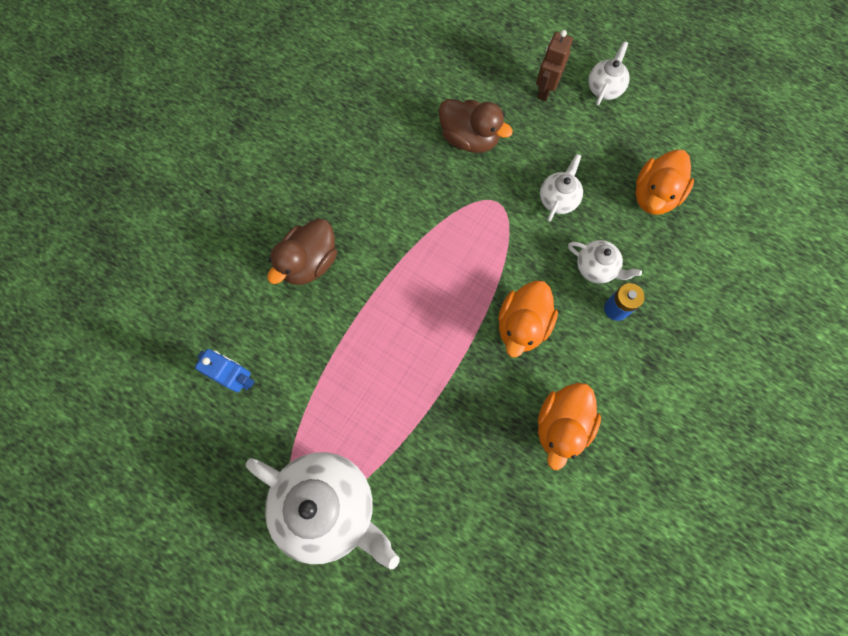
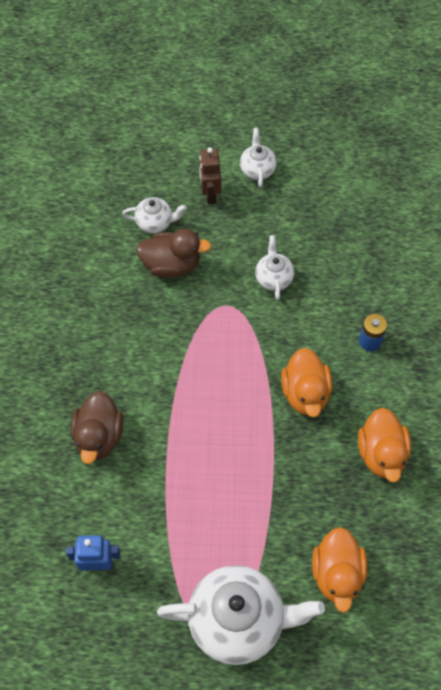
camera: 30 degrees left, 10 degrees down
(596, 268) = (336, 317): white teapot -> white teapot (155, 223)
(654, 195) = (347, 237): orange duck -> orange duck (337, 574)

